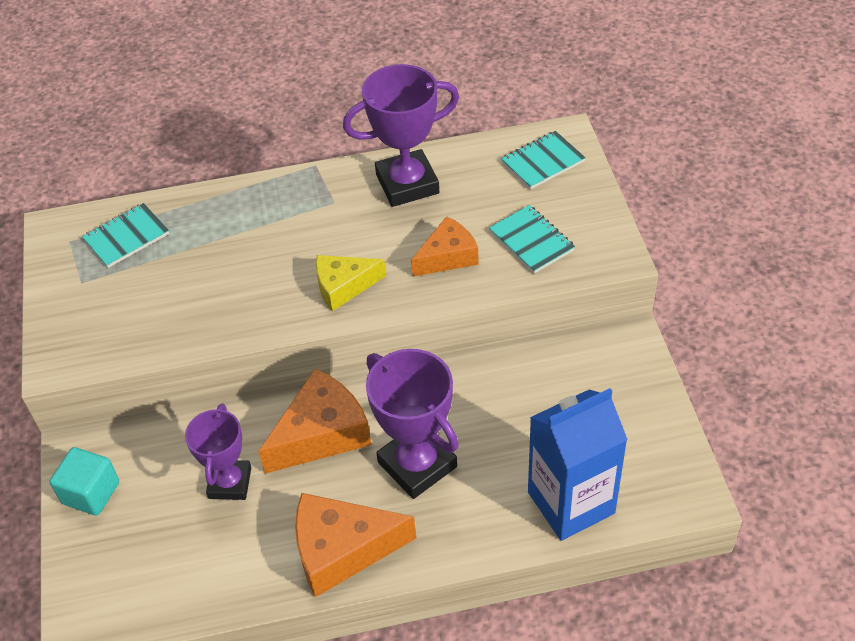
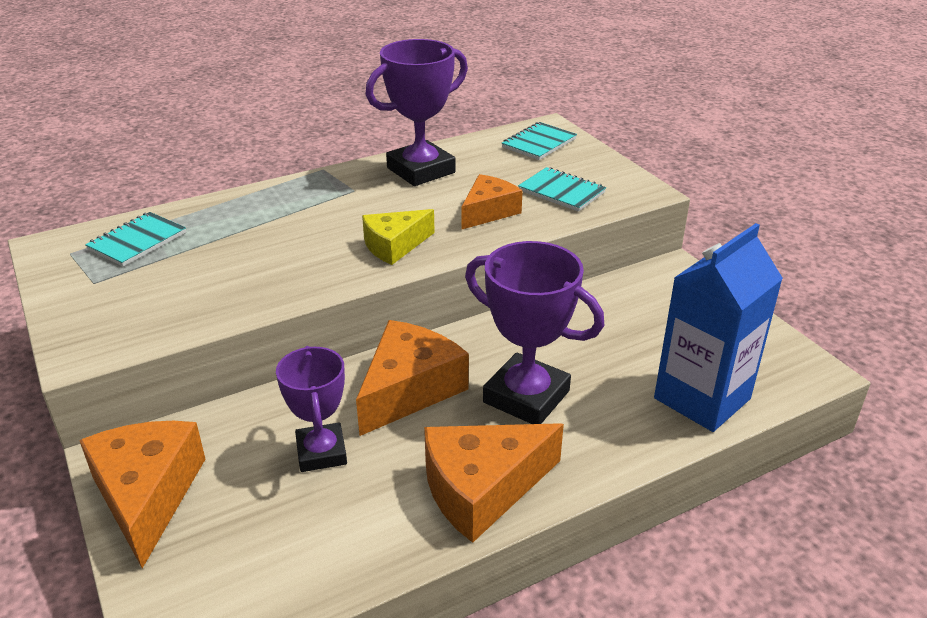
camera: 20 degrees left, 15 degrees down
(91, 493) = (147, 495): turquoise cube -> orange cheese

